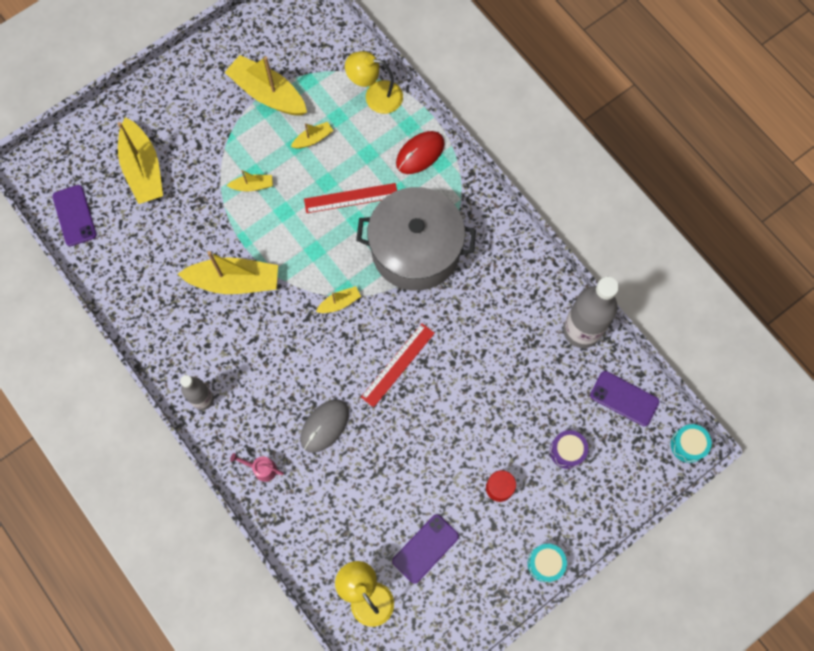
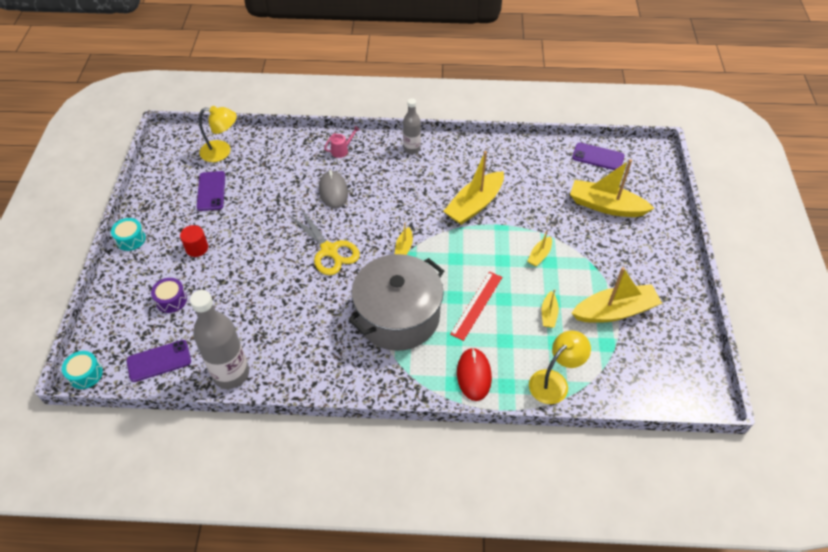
camera: 130 degrees right, 20 degrees down
(398, 365) = (329, 250): red ruler -> yellow scissors

